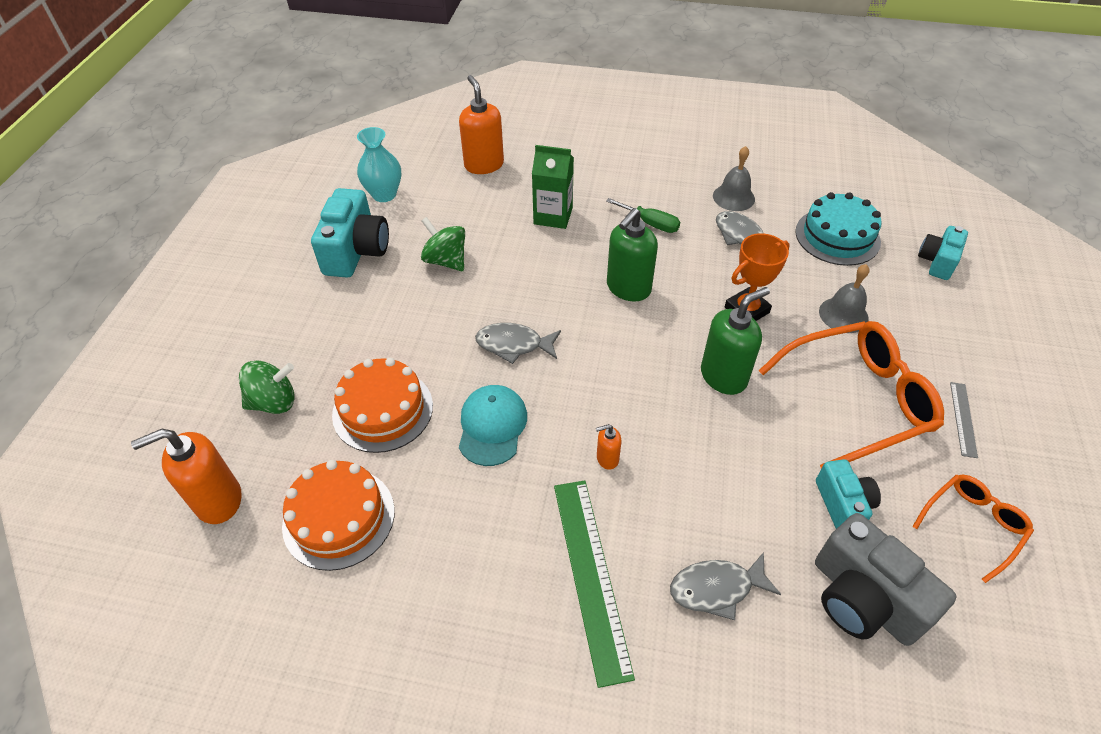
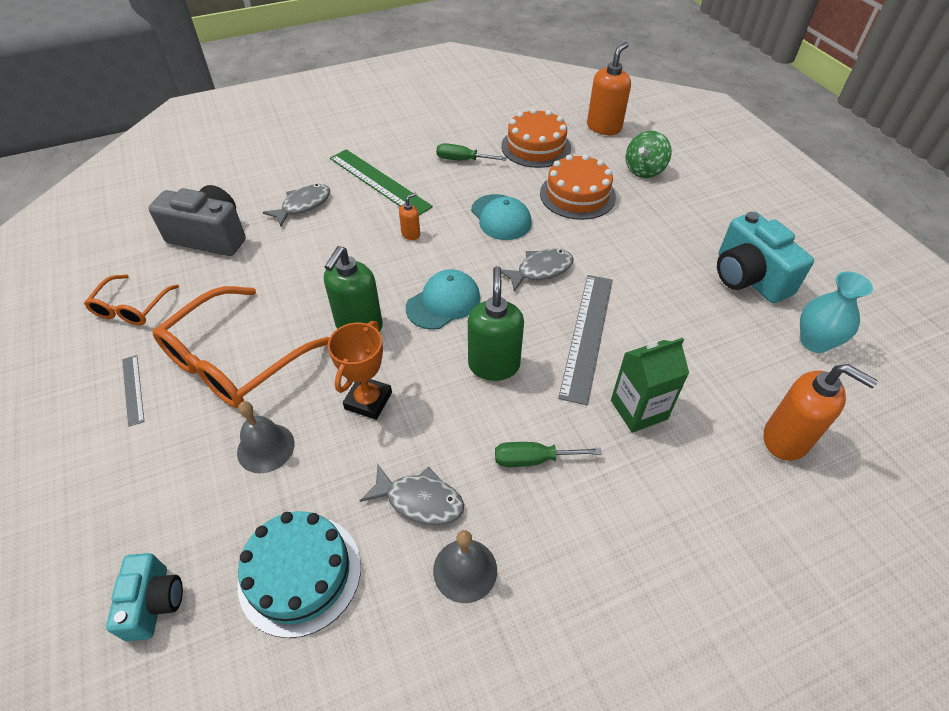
camera: 145 degrees right, 0 degrees up
(446, 261) = (671, 307): green spinning top -> none
(452, 551) = (462, 160): none -> green screwdriver
(535, 274) = (587, 335): none -> grey ruler
(630, 360) = (443, 302): none -> turquoise cap
(843, 504) = (233, 279): turquoise camera -> none

